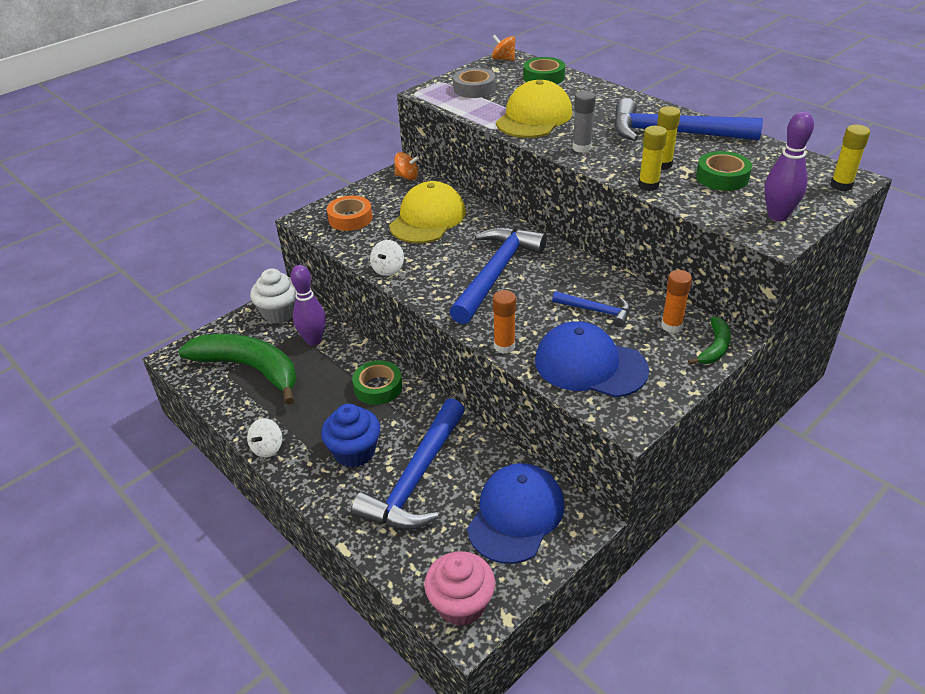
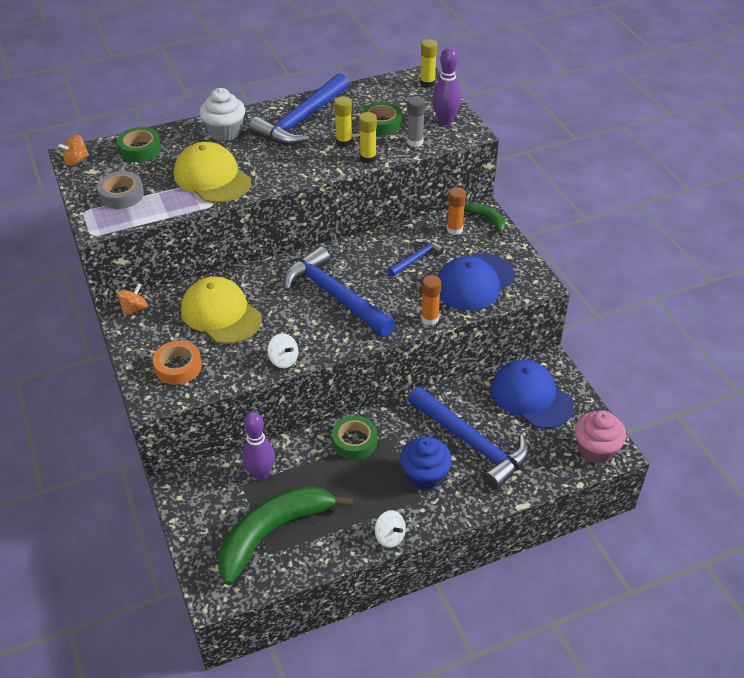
camera: 70 degrees left, 5 degrees up
(279, 313) = (198, 493): white cupcake -> white cupcake (225, 132)
(581, 148) = (286, 170): grey glue stick -> grey glue stick (415, 142)

